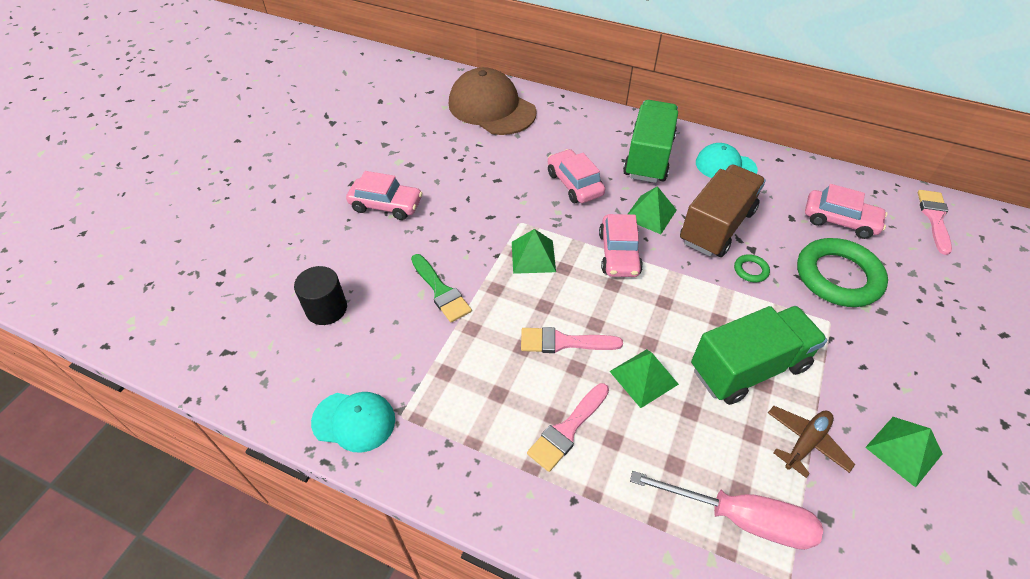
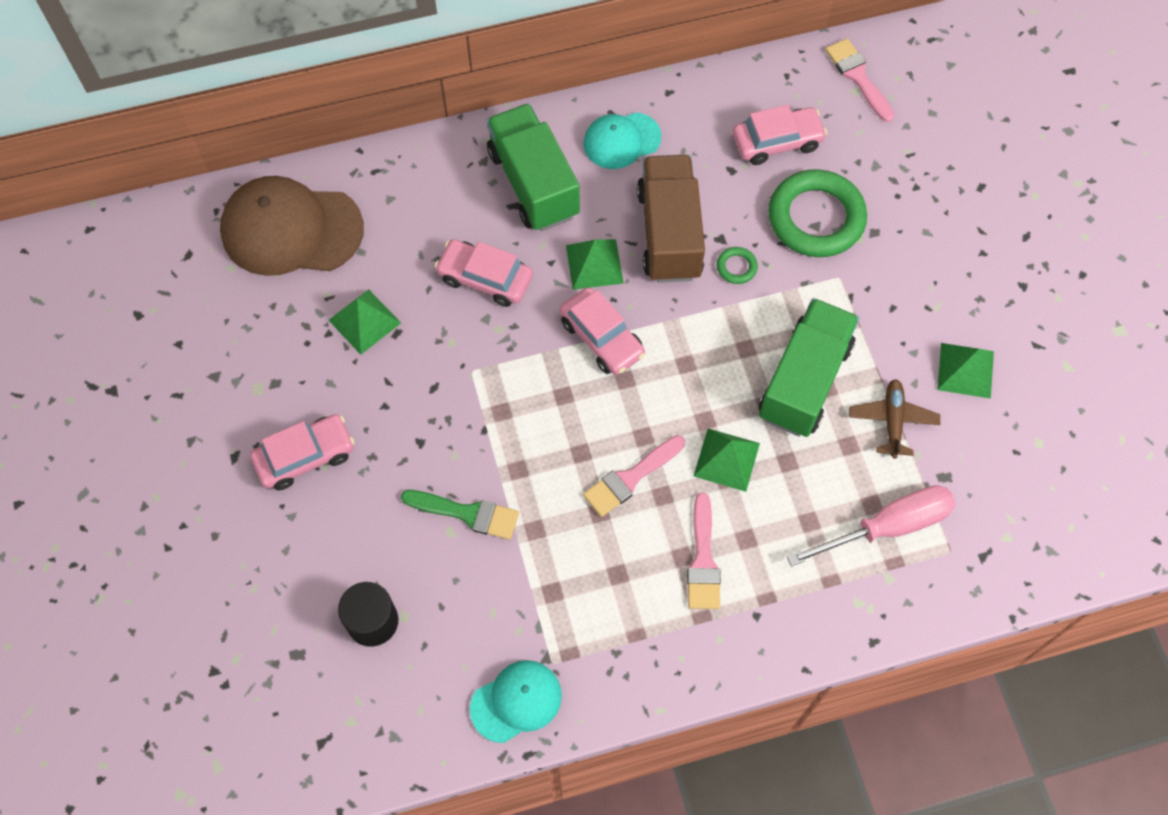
camera: 40 degrees left, 15 degrees up
(533, 256) = (521, 404): green pyramid -> green pyramid (364, 321)

